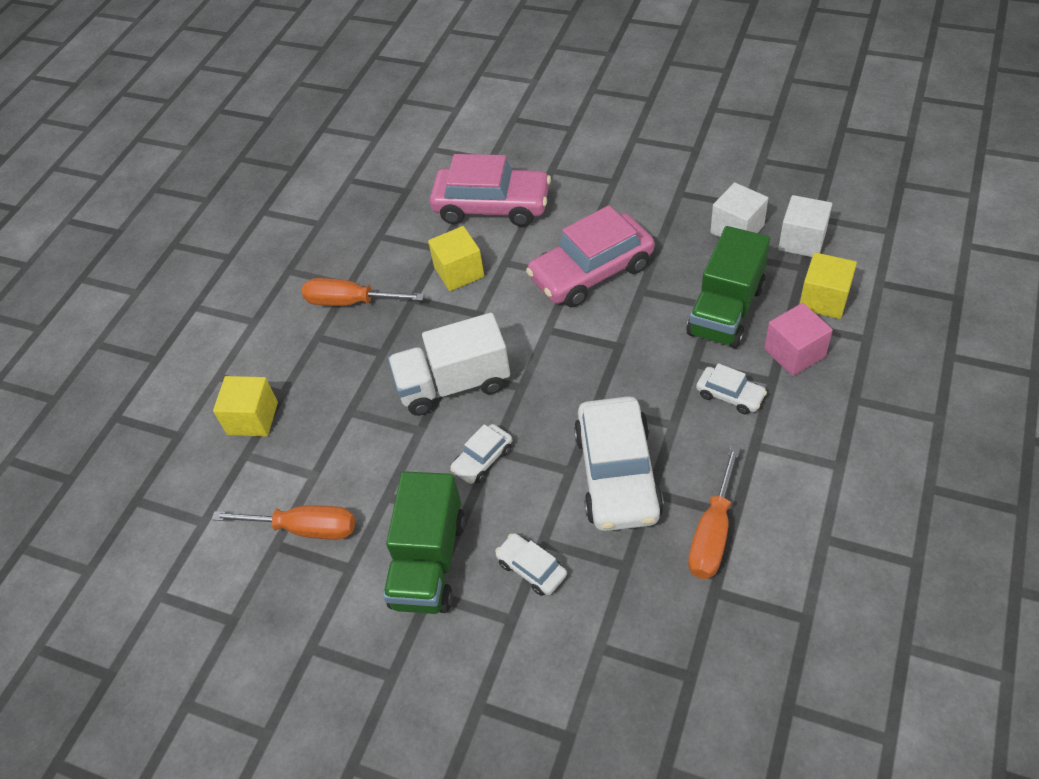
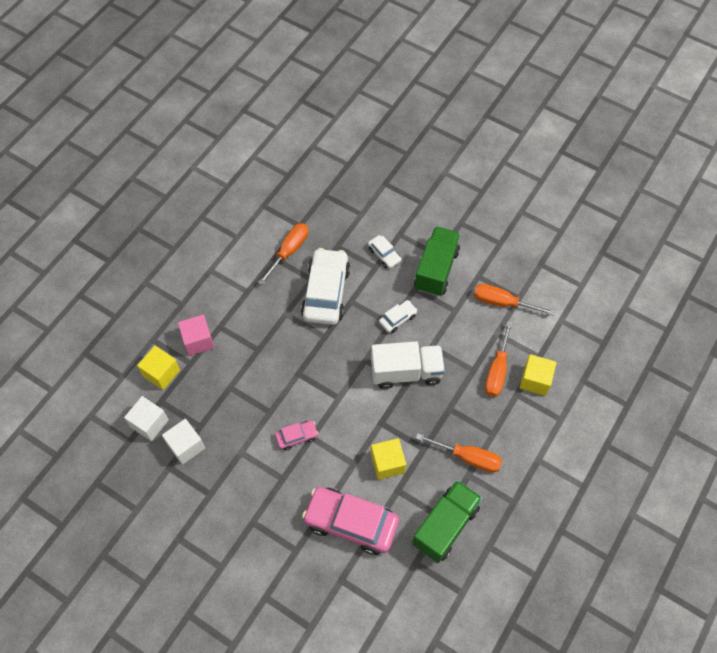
camera: 175 degrees left, 10 degrees up
(312, 419) = (497, 370): none -> orange screwdriver
(591, 272) = (297, 437): pink car -> pink car, size x0.47
(726, 310) = (223, 381): green truck -> green truck (445, 526)
(730, 395) = (247, 323): white car -> none

